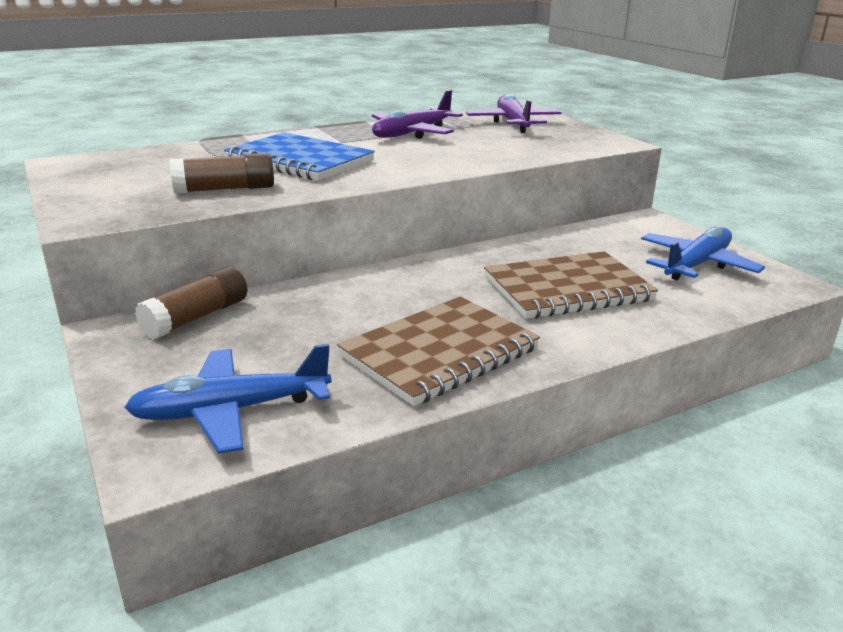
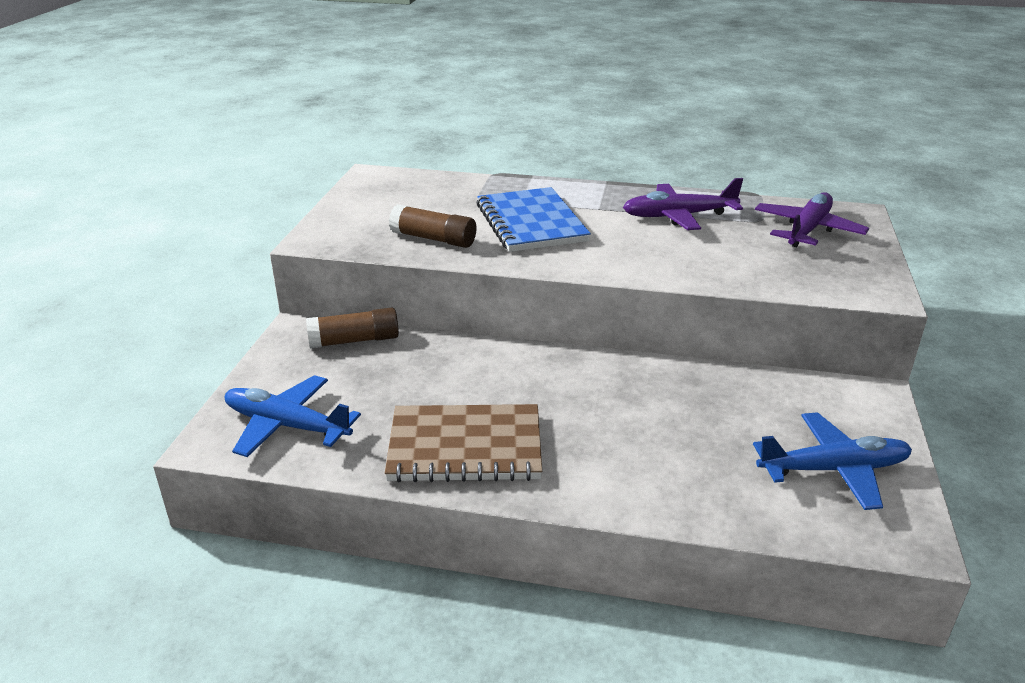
camera: 40 degrees right, 5 degrees up
(567, 289) = (655, 437): brown notebook -> none

